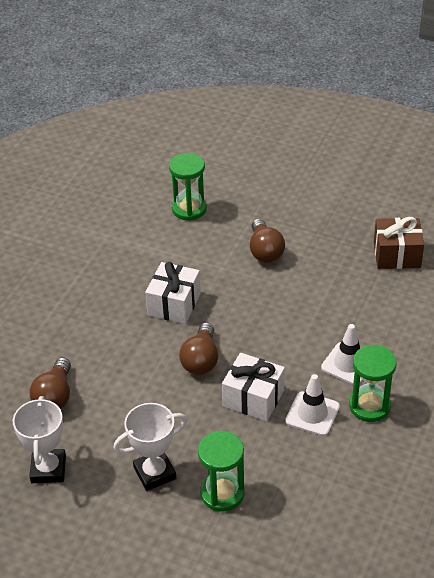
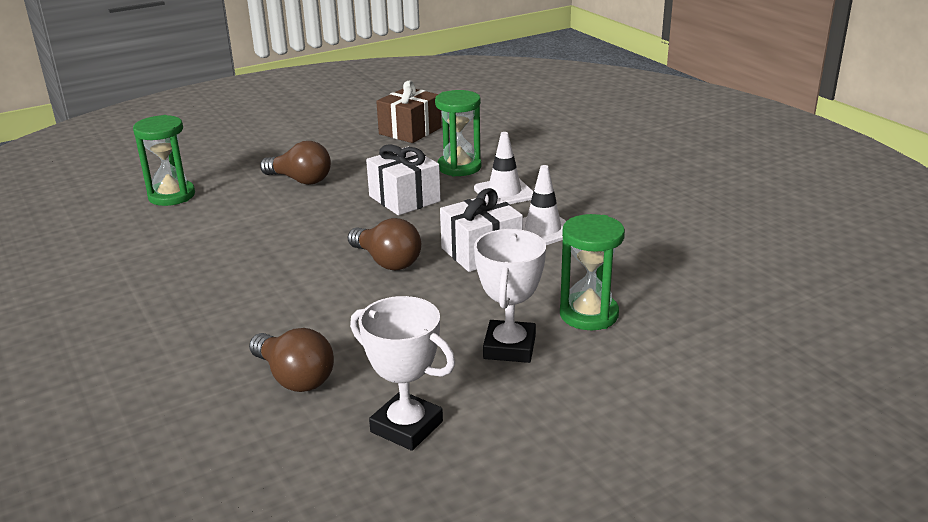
camera: 55 degrees left, 15 degrees down
(174, 304) = (285, 249): white gift -> white gift (404, 199)
(369, 406) = (569, 201): green hourglass -> green hourglass (459, 167)

